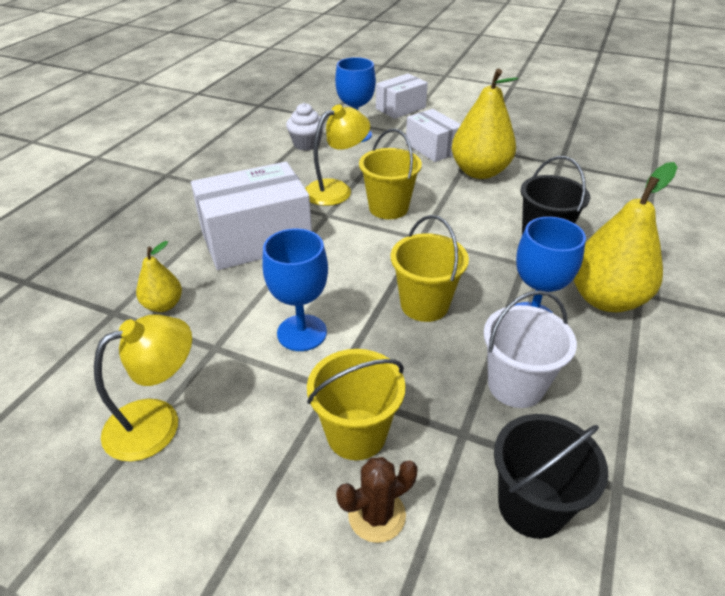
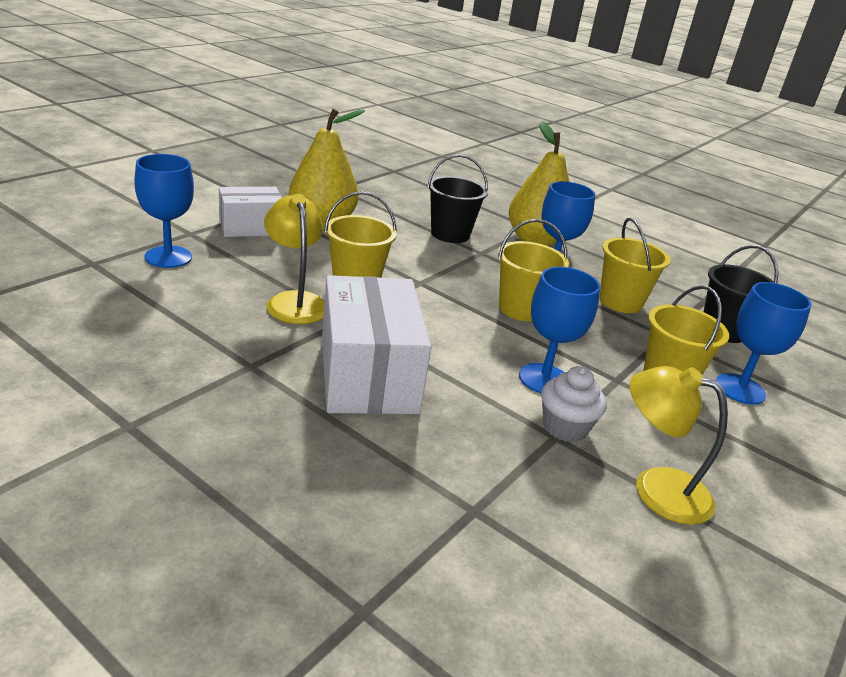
camera: 80 degrees left, 10 degrees down
(157, 422) = (656, 488): yellow lamp -> yellow lamp turned 45 degrees counterclockwise
(163, 305) = (473, 465): yellow pear -> none
(306, 144) = (157, 293): white cupcake -> white cupcake (565, 427)
(377, 515) = (740, 389): brown cactus -> blue goblet
(400, 108) = (128, 214): white box -> none
(515, 385) = (620, 302): white bucket -> yellow bucket

